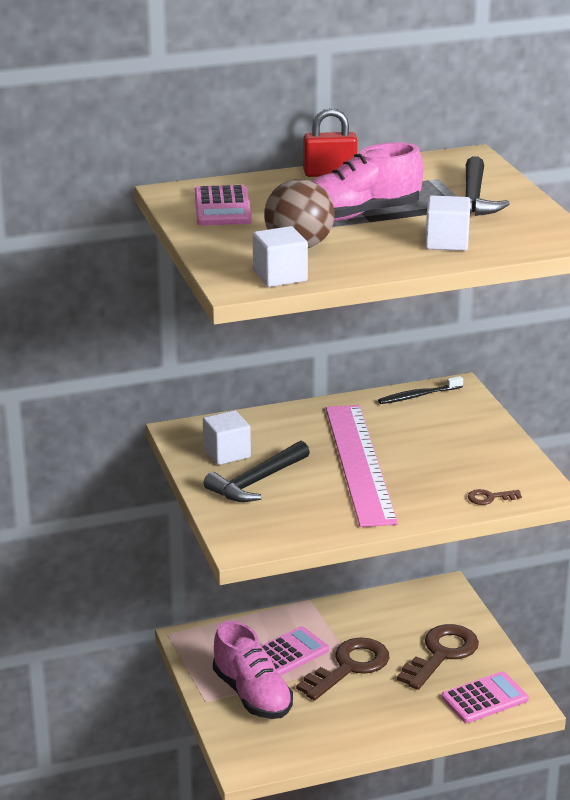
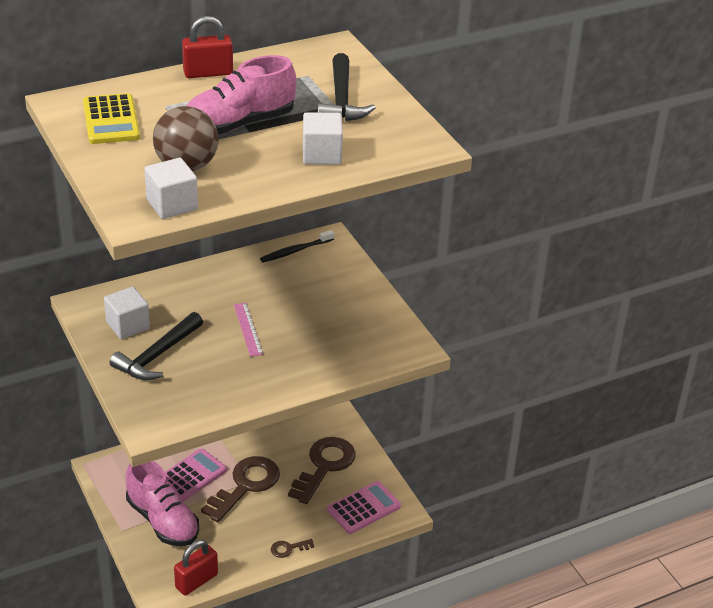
camera: 10 degrees left, 10 degrees up
(222, 207) = (111, 120): pink calculator -> yellow calculator
(285, 757) = (196, 581): none -> red padlock
(359, 463) = (248, 329): pink ruler -> pink ruler, size x0.40
(490, 498) = (365, 359): brown key -> brown key (288, 548)

